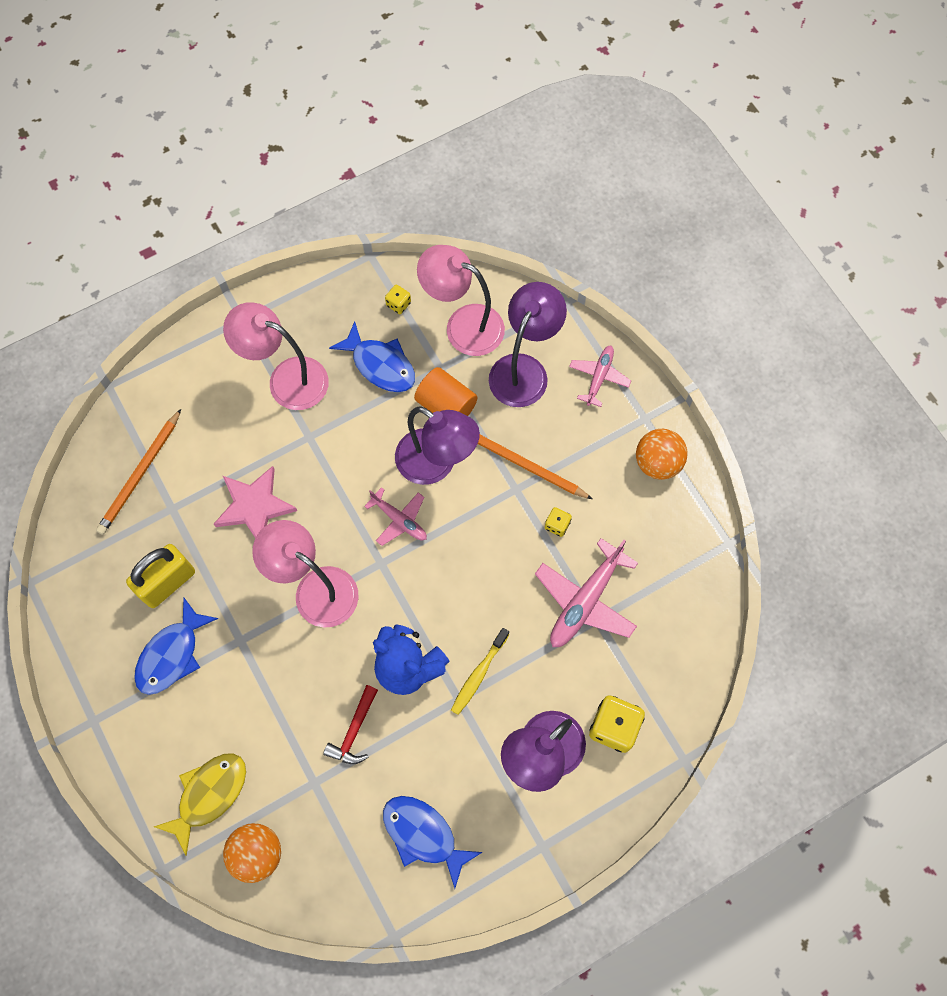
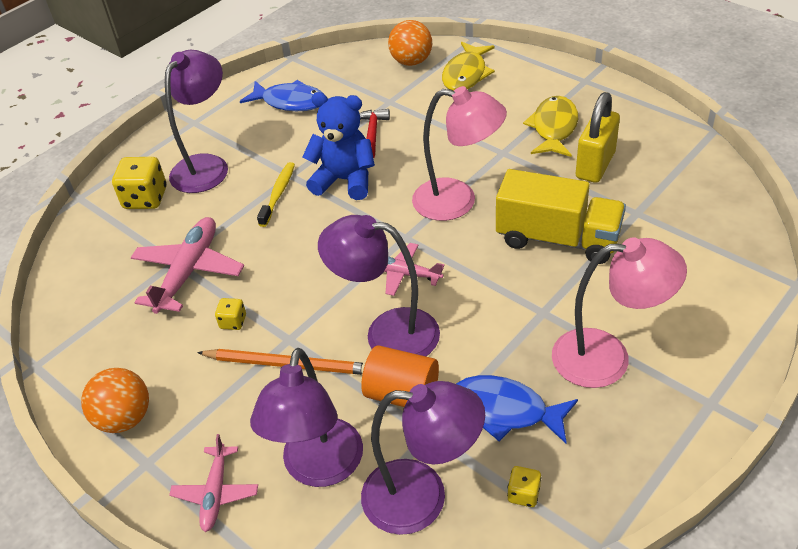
camera: 165 degrees right, 25 degrees down
(140, 474) = (690, 226): orange pencil -> none
(172, 654) = (554, 128): blue fish -> yellow fish
(254, 506) = (557, 239): pink star -> yellow truck
(463, 325) = (422, 497): pink lamp -> purple lamp

